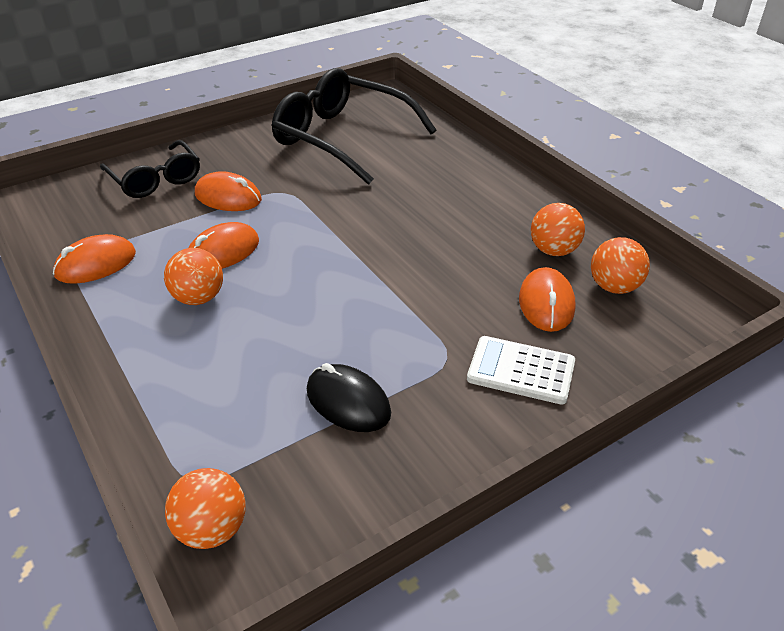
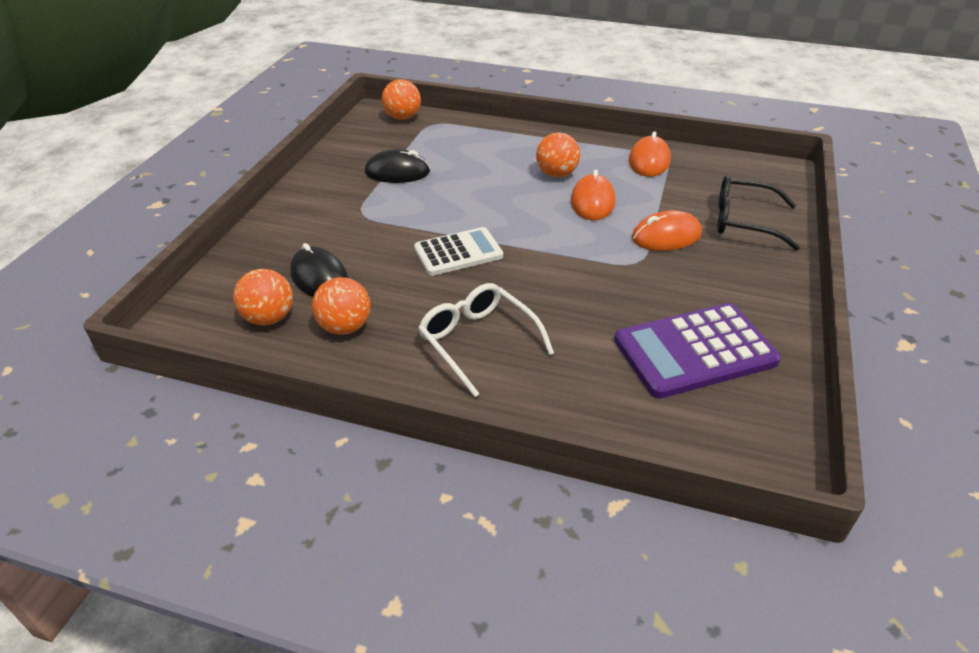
camera: 140 degrees right, 0 degrees up
(342, 138) = (694, 351): black glasses -> purple calculator
(465, 198) = (478, 342): none -> white glasses
(521, 370) = (307, 228): white calculator -> white calculator (458, 252)
(546, 303) = (319, 277): orange mouse -> black mouse

